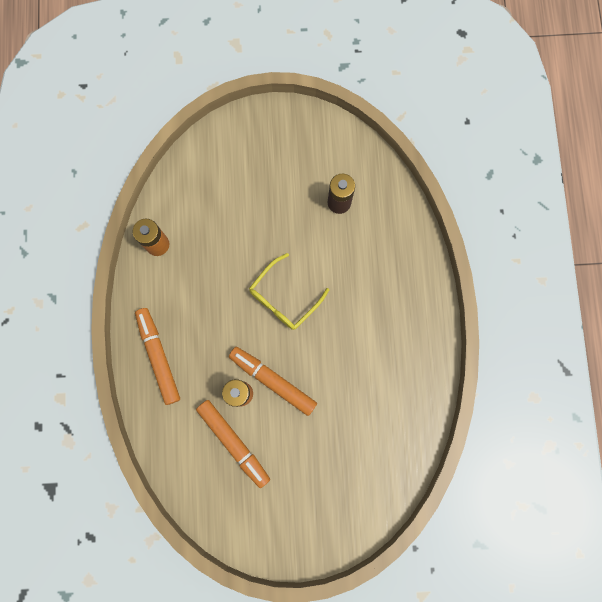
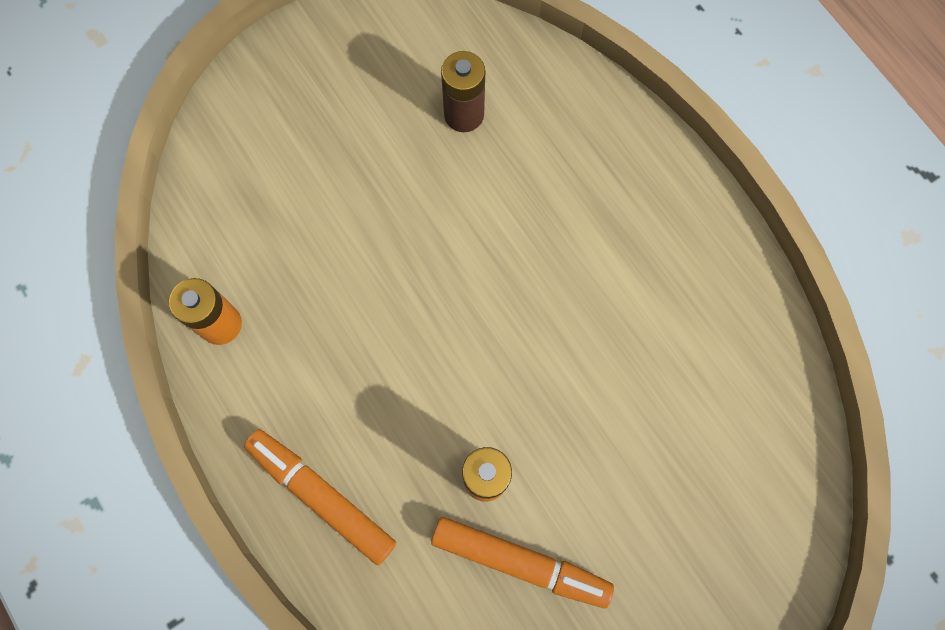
camera: 30 degrees left, 5 degrees down
(273, 380) = (523, 430): orange marker -> none
(284, 297) = (465, 295): yellow glasses -> none

